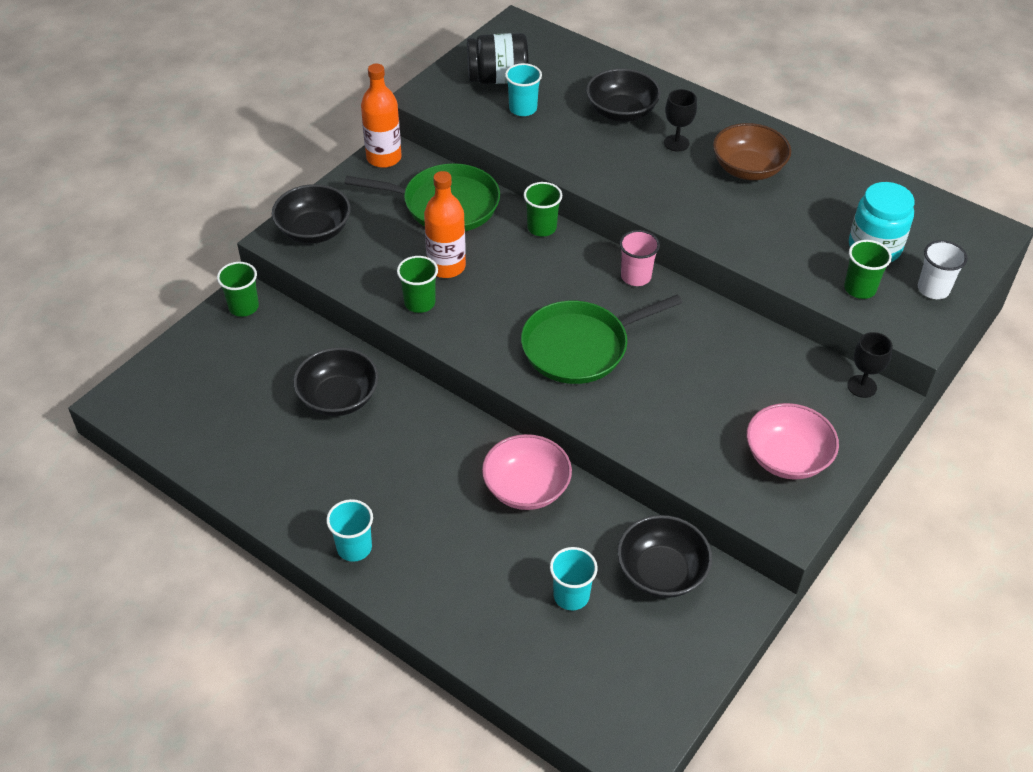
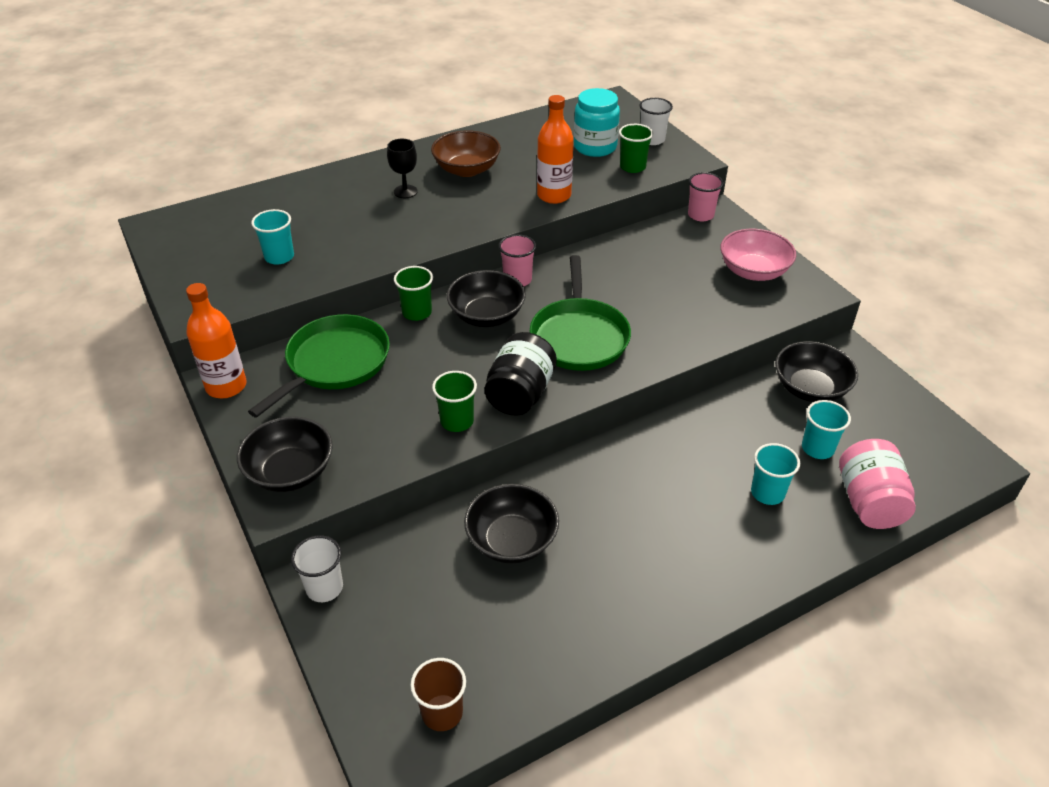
camera: 65 degrees left, 5 degrees down
(164, 413) = (442, 712): none -> brown cup
(243, 307) = (324, 587): green cup -> white cup
(354, 548) = (713, 584): turquoise cup -> turquoise cup (767, 493)
(446, 266) = (421, 388): orange bottle -> orange bottle (554, 195)
(498, 79) = (220, 258): black jar -> black jar (520, 394)
(517, 654) = (869, 502): none -> pink jar
(526, 488) = (691, 439): pink bowl -> none
(621, 112) = (339, 206): black bowl -> black bowl (486, 316)
(862, 386) = (700, 215): black goblet -> pink cup

